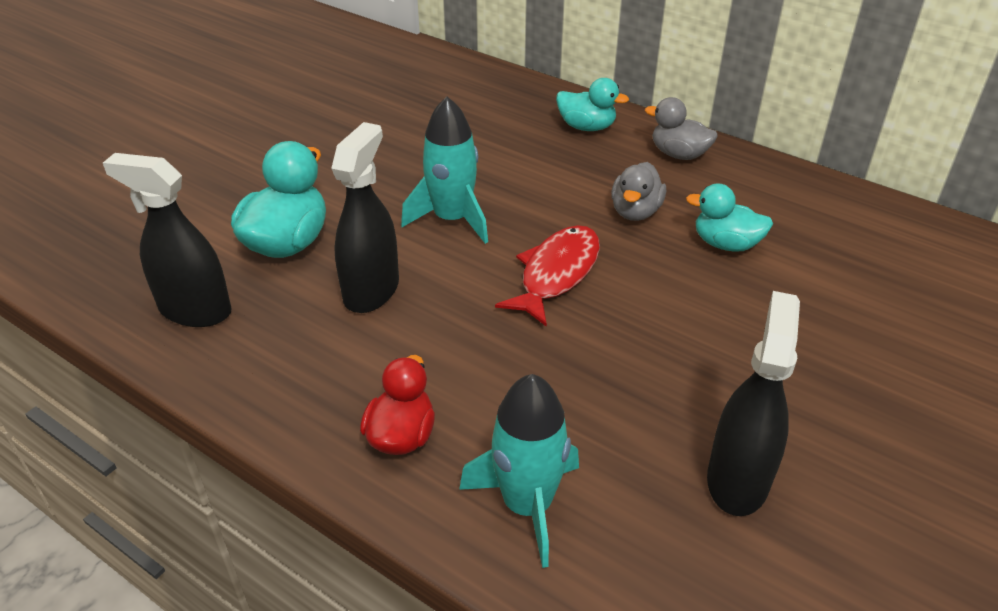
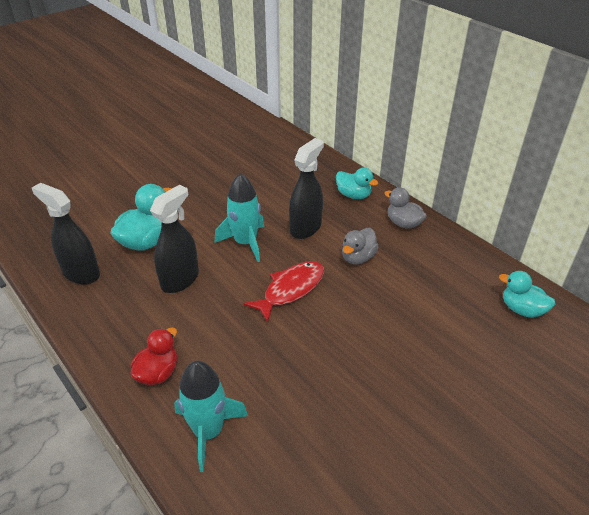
camera: 15 degrees right, 0 degrees up
(726, 244) = (405, 289): turquoise duck -> turquoise duck (522, 309)
(738, 479) = (339, 446): black spray bottle -> black spray bottle (305, 228)

